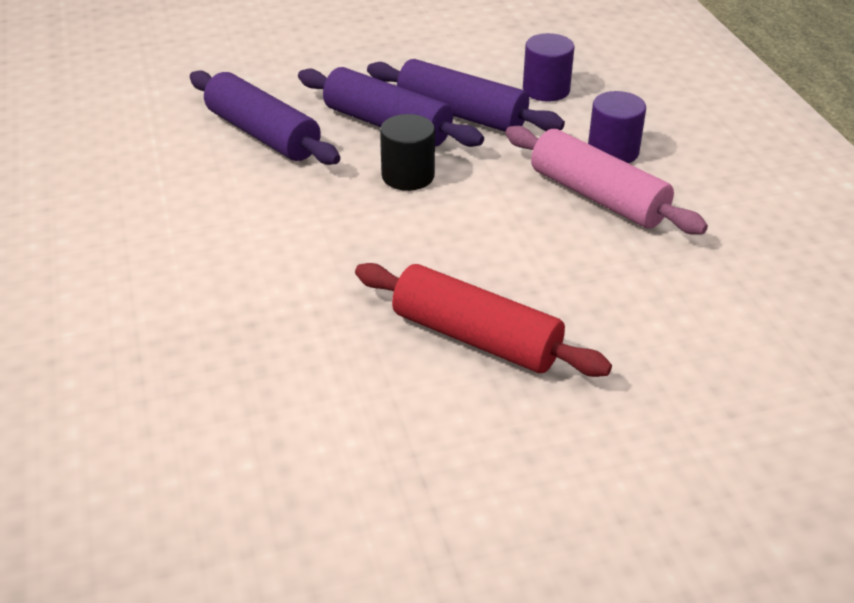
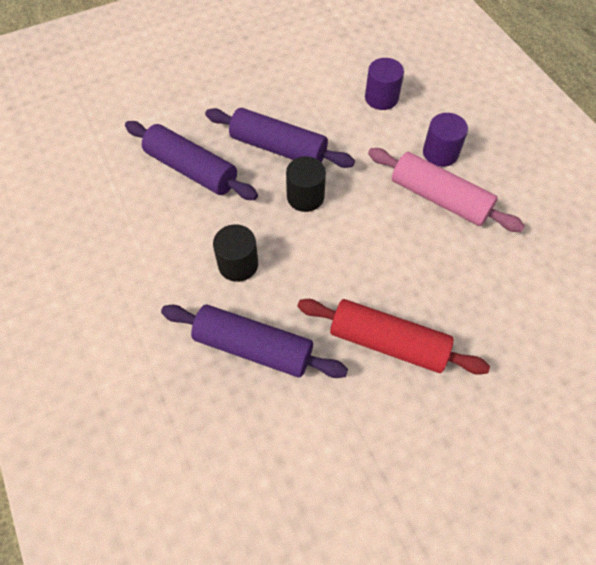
camera: 10 degrees left, 20 degrees up
(292, 233) = (238, 264): none -> black cylinder
(461, 114) = (328, 130): purple rolling pin -> purple rolling pin (253, 347)

